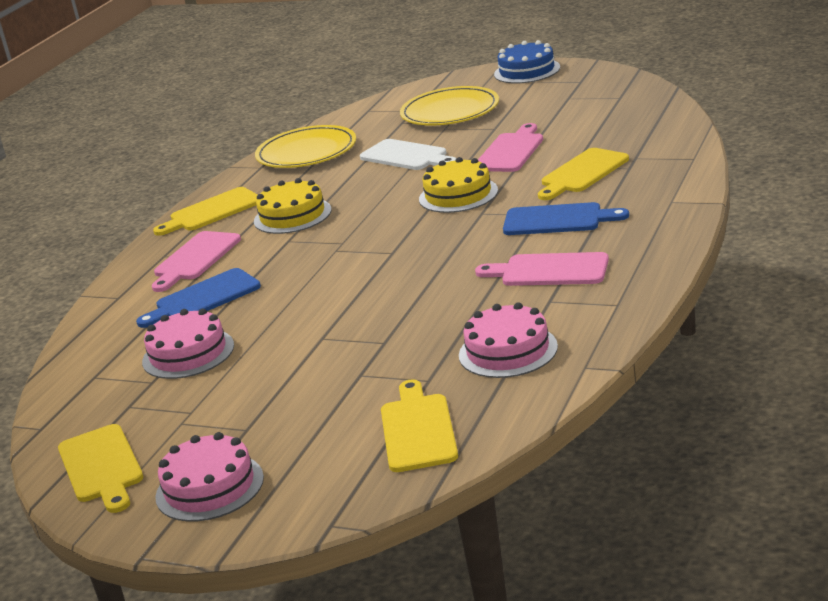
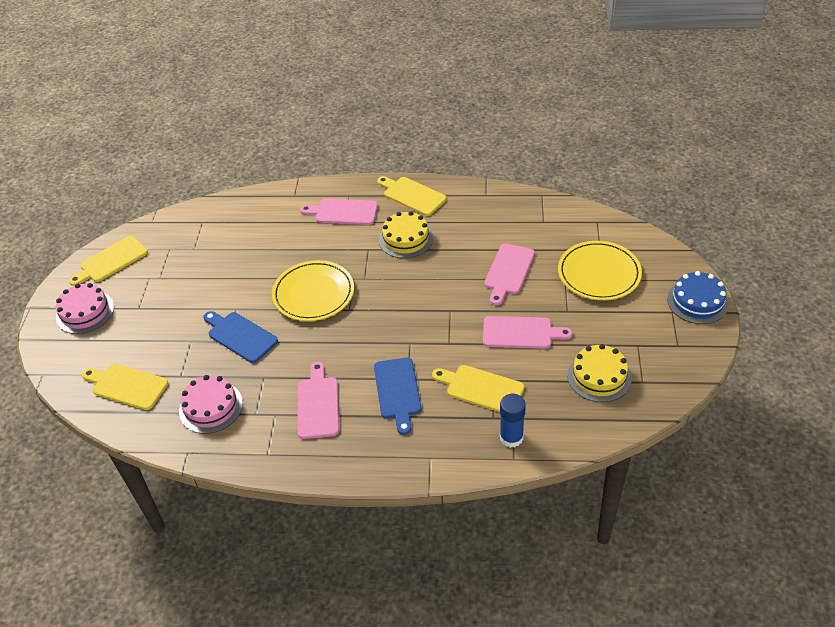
camera: 70 degrees right, 20 degrees up
(188, 353) = (223, 253): pink cake -> none
(203, 298) = (290, 235): blue cutting board -> blue cutting board (240, 336)
(306, 152) = (512, 211): yellow plate -> yellow plate (313, 293)
(407, 156) = (508, 271): white cutting board -> pink cutting board
(418, 429) = (127, 386): yellow cutting board -> yellow cutting board turned 135 degrees counterclockwise
(458, 195) = (440, 321): yellow cake -> yellow cake (599, 376)
(663, 159) = (511, 437): none -> blue glue stick

